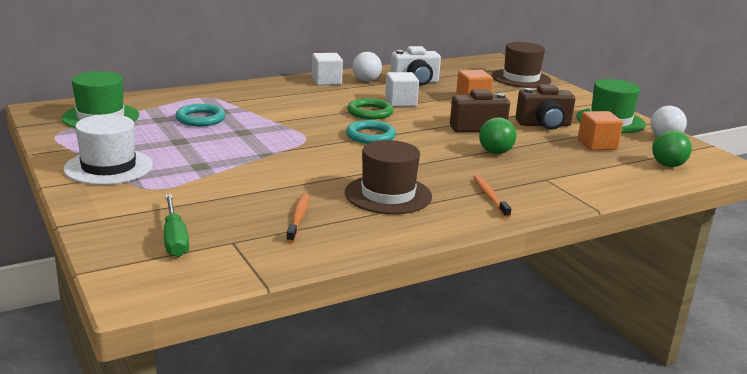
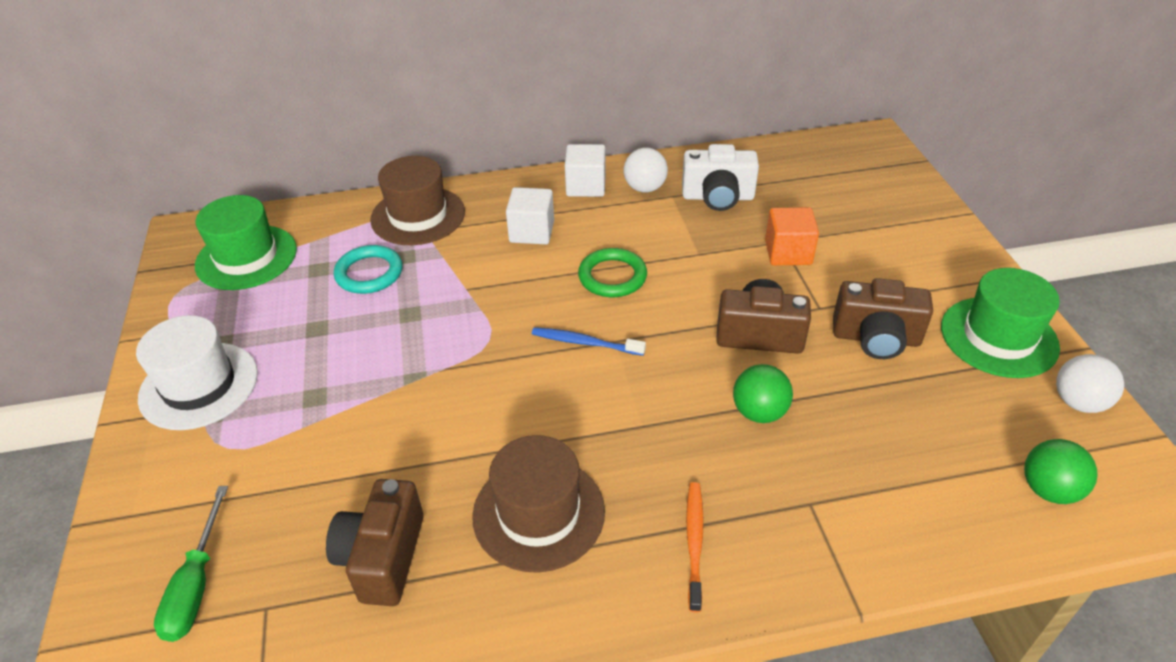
camera: 20 degrees right, 20 degrees up
(298, 218) = (383, 557): orange toothbrush -> brown camera
(370, 136) = (585, 342): turquoise ring -> blue toothbrush
(400, 102) = (671, 252): white cube -> white cube (532, 232)
(521, 78) = (894, 196): brown hat -> brown hat (418, 216)
(597, 144) = (944, 408): orange cube -> none

